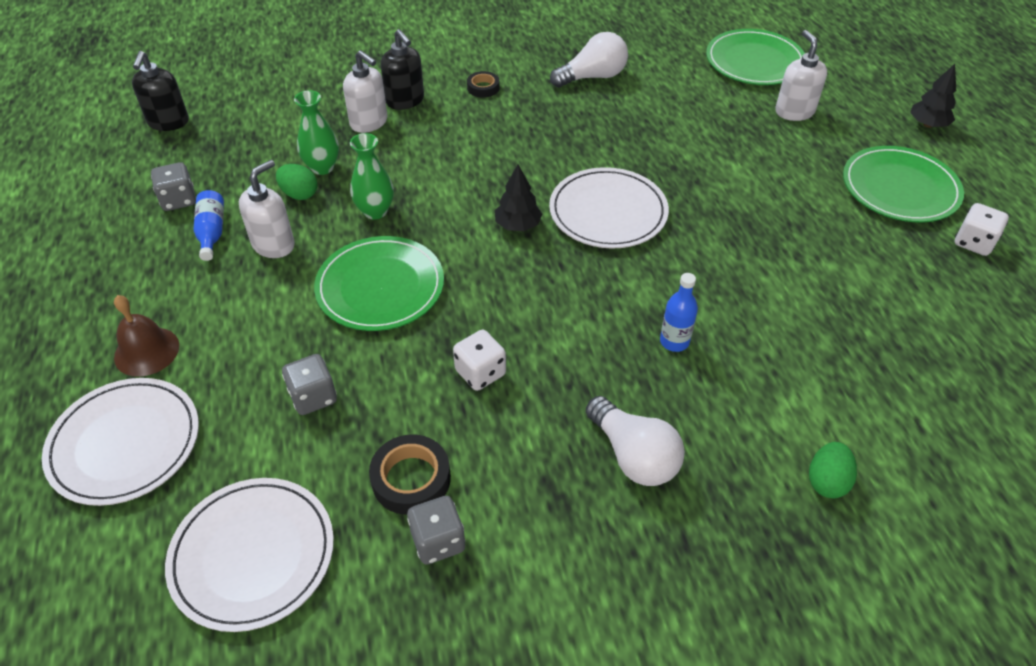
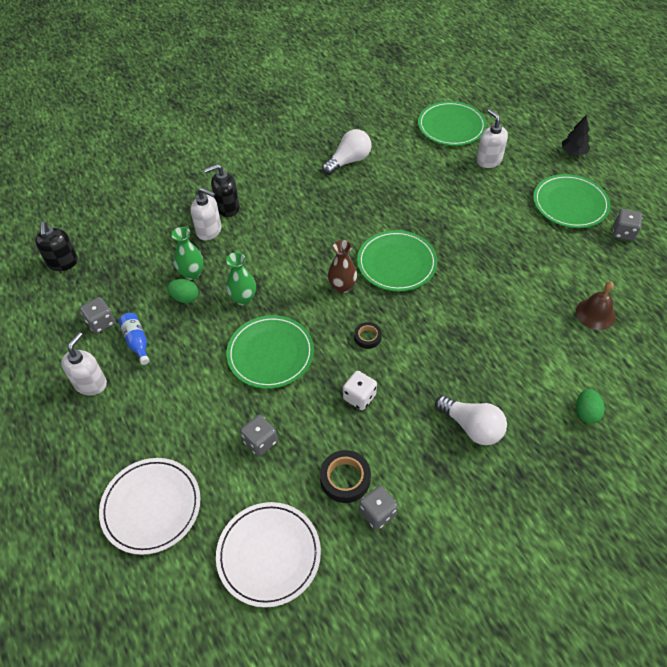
camera: 15 degrees left, 5 degrees up
(146, 351) = (134, 439): brown bell -> brown bell (595, 314)
(274, 244) = (185, 340): white soap dispenser -> white soap dispenser (91, 383)
(405, 101) = (227, 208): black soap dispenser -> black soap dispenser turned 120 degrees clockwise
(483, 88) = (277, 185): black tape -> black tape (367, 337)
(518, 225) = (342, 287): black tree -> brown vase
(608, 212) = (396, 263): white plate -> green plate
(674, 341) = (469, 345): blue bottle -> none
(973, 242) = (623, 233): white dice -> grey dice

